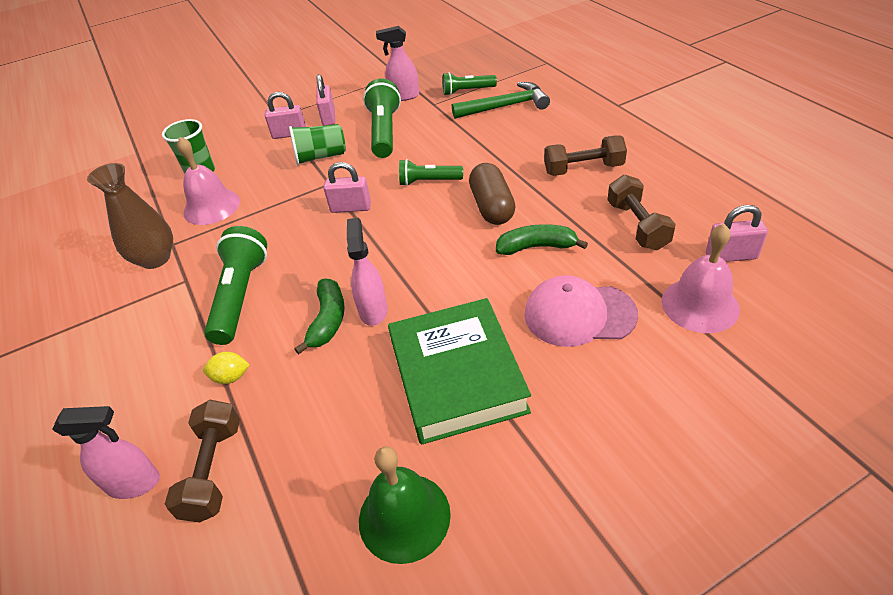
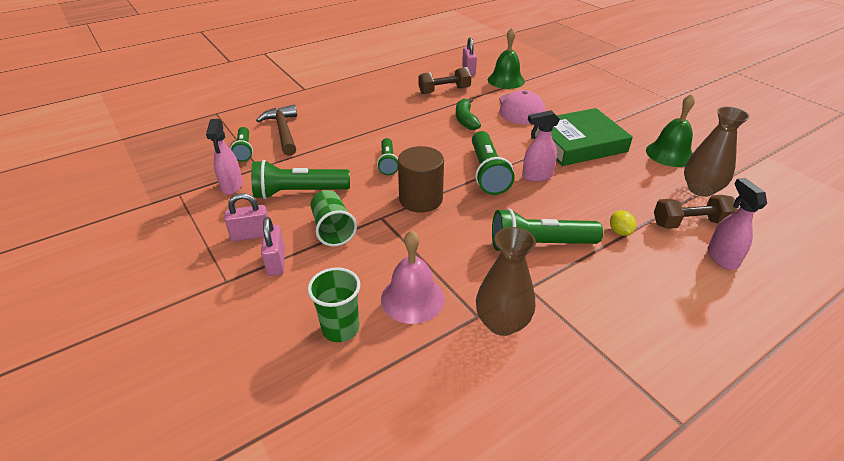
camera: 100 degrees left, 5 degrees down
(285, 525) = (700, 189): none -> brown vase
(328, 320) = (552, 194): green banana -> none
(351, 208) = (420, 199): pink padlock -> brown cylinder
(392, 262) = (487, 172): none -> green flashlight
(492, 207) = (423, 135): brown capsule -> none
(505, 106) = (283, 131): green hammer -> brown hammer
(583, 169) = (383, 103): brown dumbbell -> none
(700, 305) = (506, 80): pink bell -> green bell

